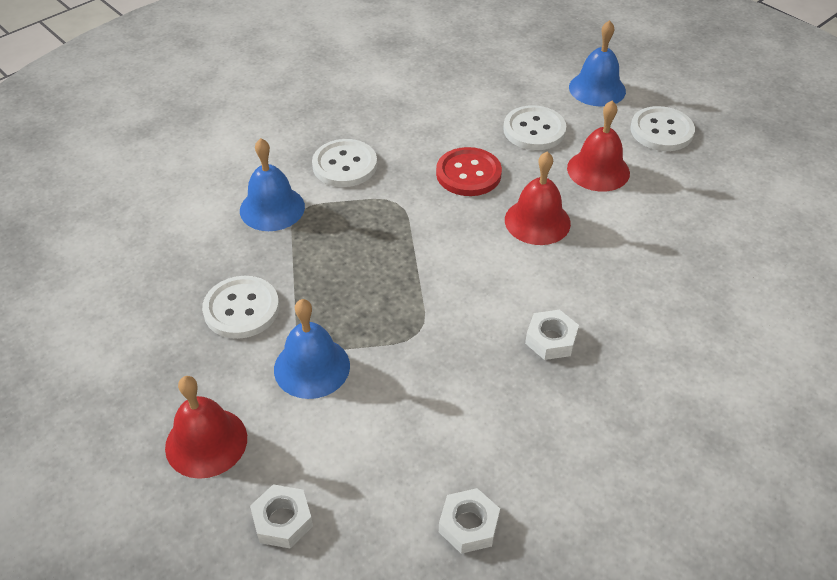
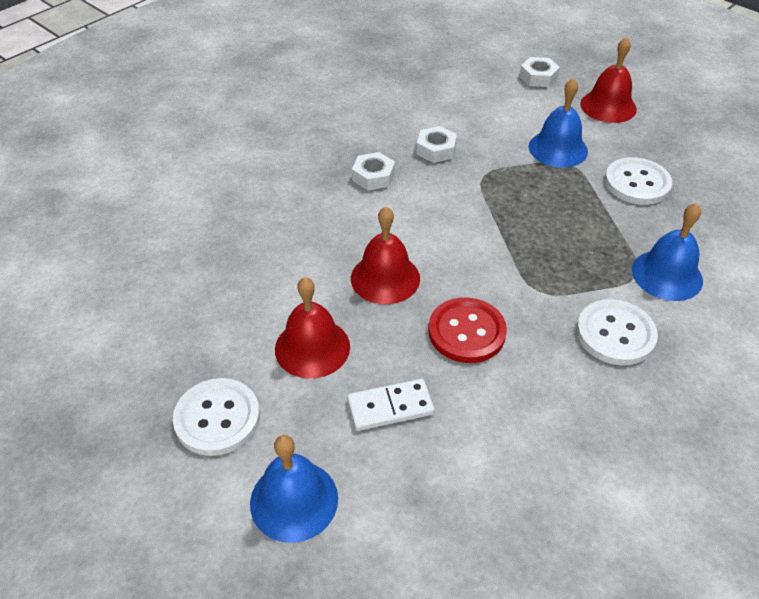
camera: 175 degrees right, 0 degrees up
(468, 525) = (425, 81): white nut -> white nut (436, 149)
(534, 130) = (390, 407): white button -> white domino

